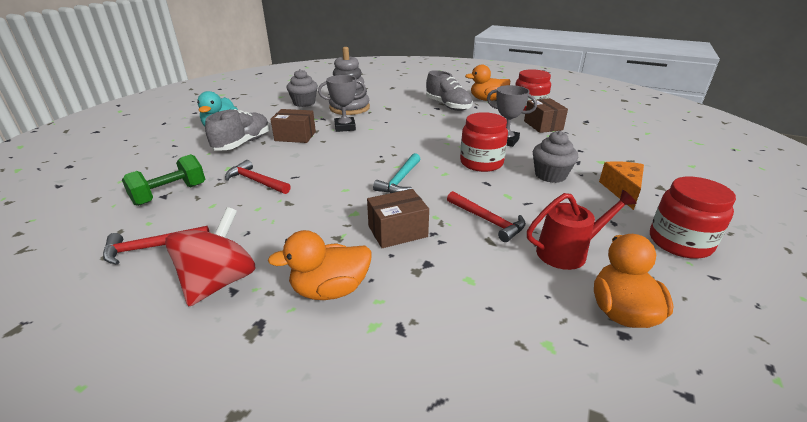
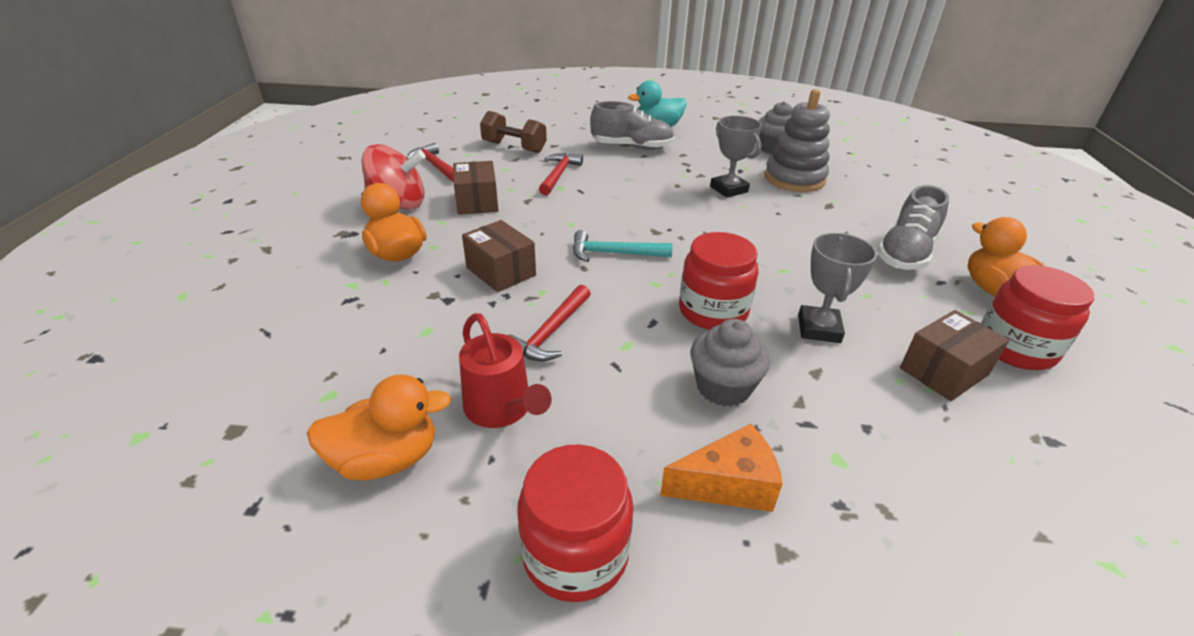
camera: 70 degrees right, 5 degrees up
(170, 194) = (514, 147): green dumbbell -> brown dumbbell
(295, 136) = (674, 167): brown box -> brown box (477, 202)

